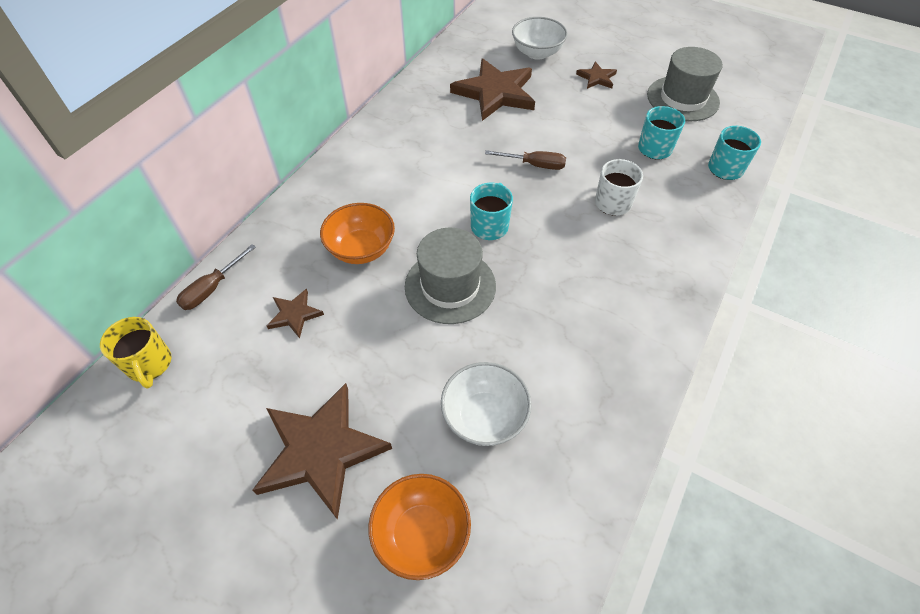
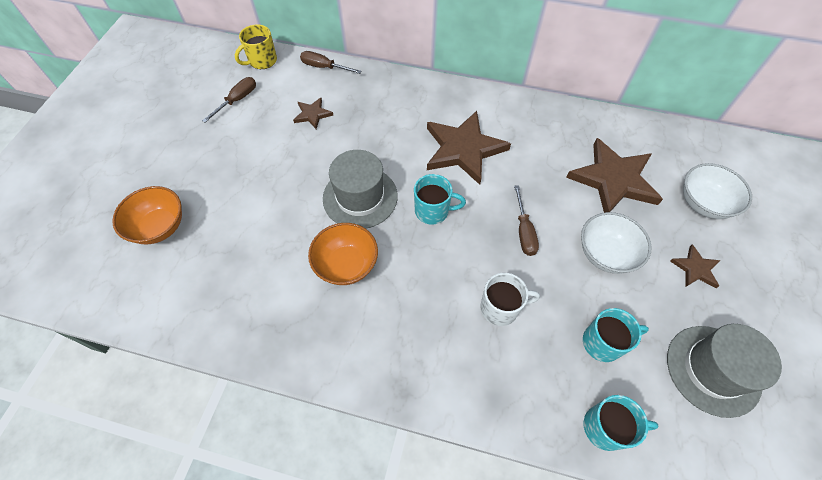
camera: 75 degrees right, 5 degrees up
(216, 407) = (237, 100): none -> brown screwdriver
(321, 451) = (212, 159): brown star -> brown star (463, 149)
(361, 249) = (380, 133): orange bowl -> orange bowl (346, 265)
(484, 417) = (246, 245): white bowl -> white bowl (605, 254)

